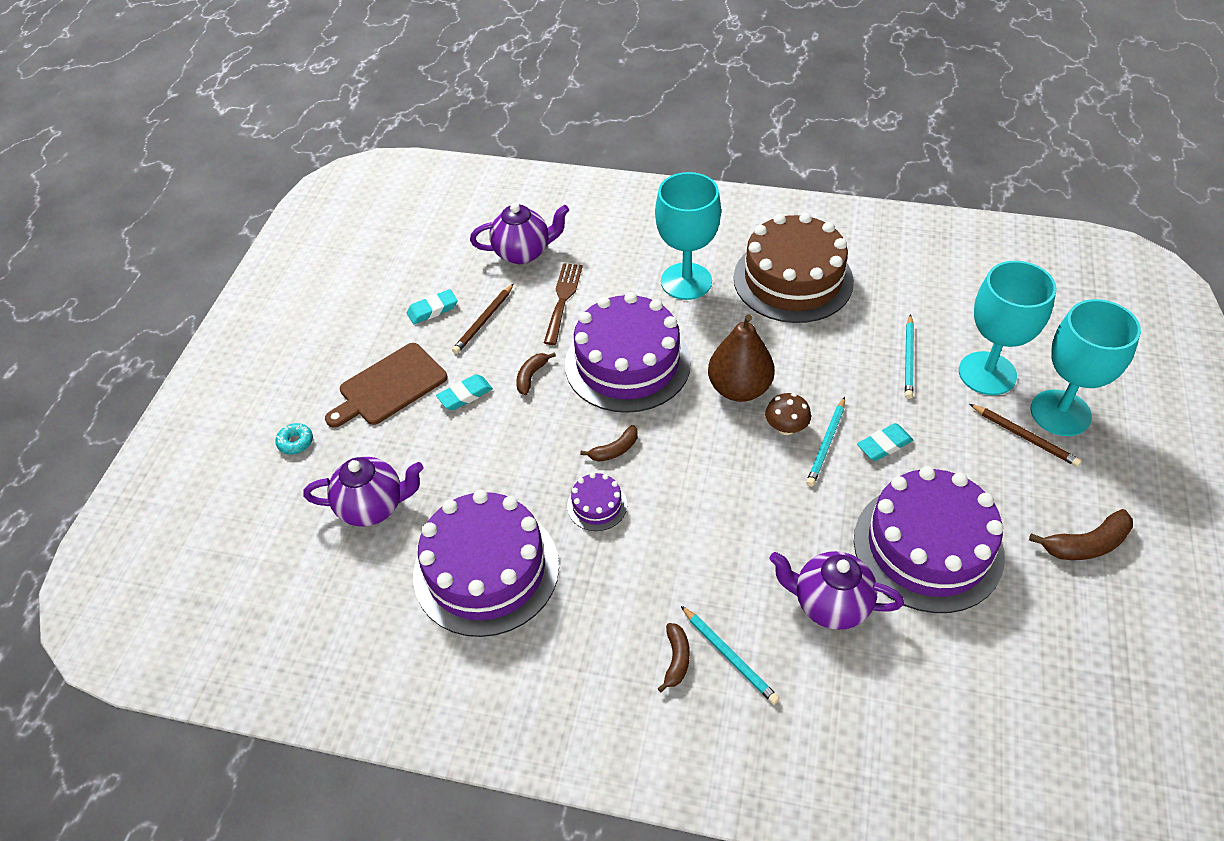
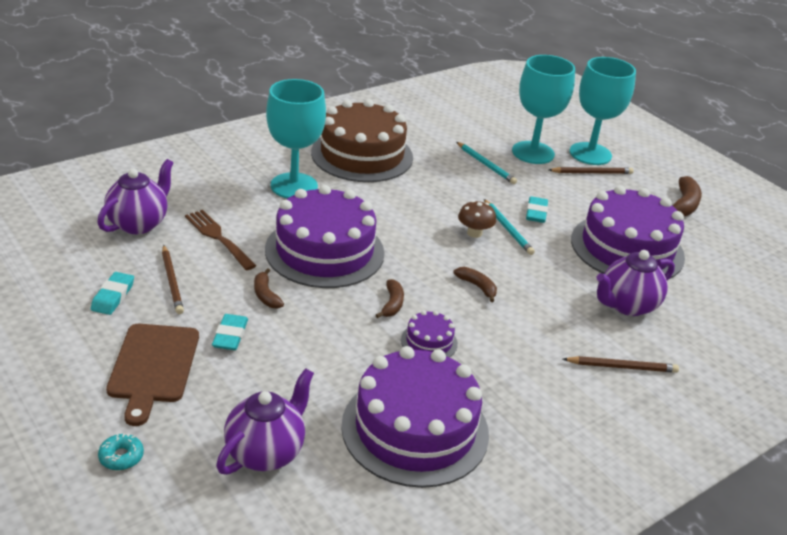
camera: 55 degrees left, 15 degrees down
(676, 659) = (600, 390): brown banana -> brown banana (477, 287)
(729, 656) = (621, 367): turquoise pencil -> brown pencil
(739, 389) = (417, 227): brown pear -> none

